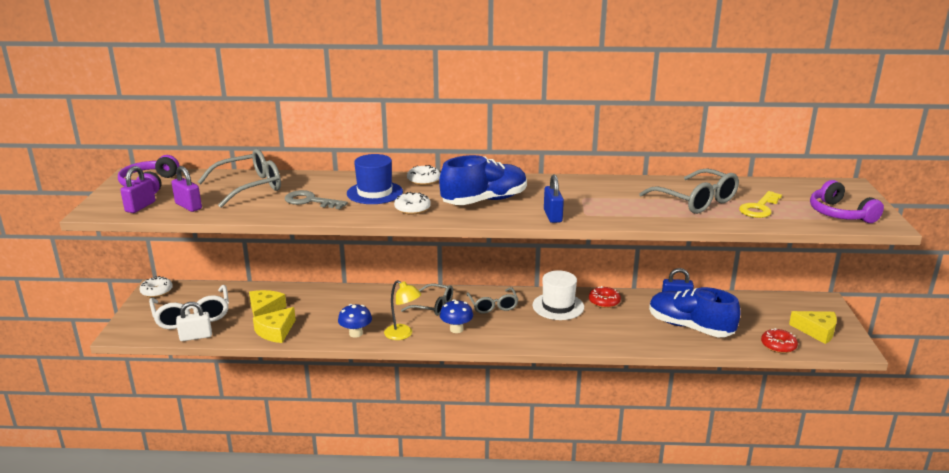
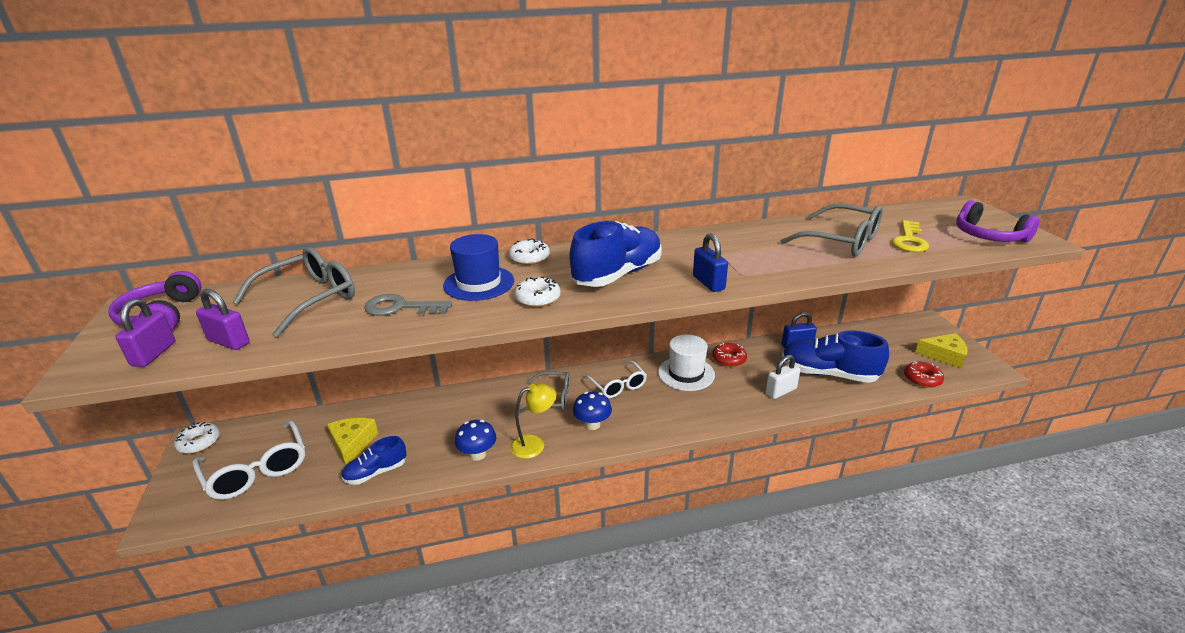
camera: 15 degrees left, 5 degrees up
(196, 337) = (270, 502): white padlock -> white padlock (781, 391)
(276, 332) = (376, 472): yellow cheese -> blue shoe
(403, 334) = (534, 444): yellow lamp -> yellow lamp turned 45 degrees counterclockwise
(493, 306) = (618, 386): grey glasses -> white glasses

